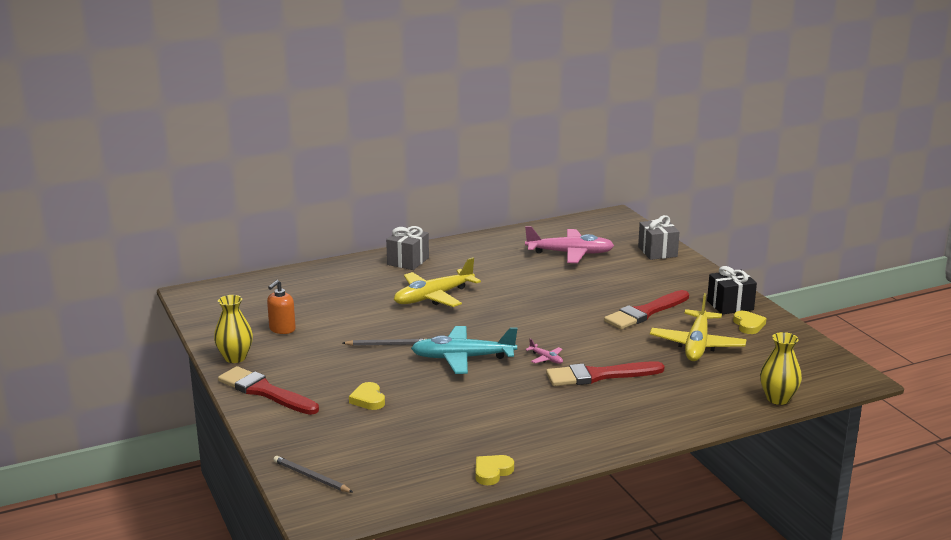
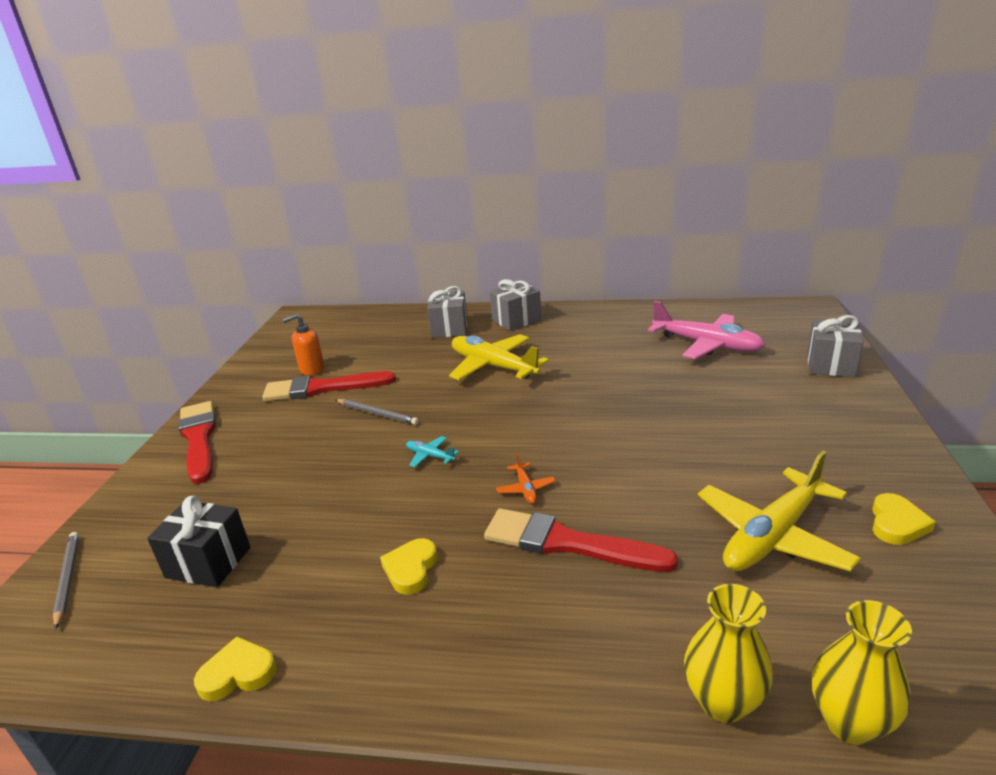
camera: 35 degrees right, 5 degrees up
(235, 358) = (233, 390): yellow vase -> yellow vase (723, 702)
(359, 277) = (449, 328): none -> grey gift
(368, 399) = (267, 483): yellow heart -> yellow heart (411, 569)
(433, 297) = (493, 366): yellow plane -> yellow plane turned 45 degrees clockwise
(462, 358) = (430, 456): turquoise plane -> turquoise plane, size x0.42
(546, 358) = (526, 489): pink plane -> orange plane
(645, 312) = (735, 453): red brush -> red brush (323, 388)
(730, 305) = (887, 476): black gift -> black gift (208, 562)

